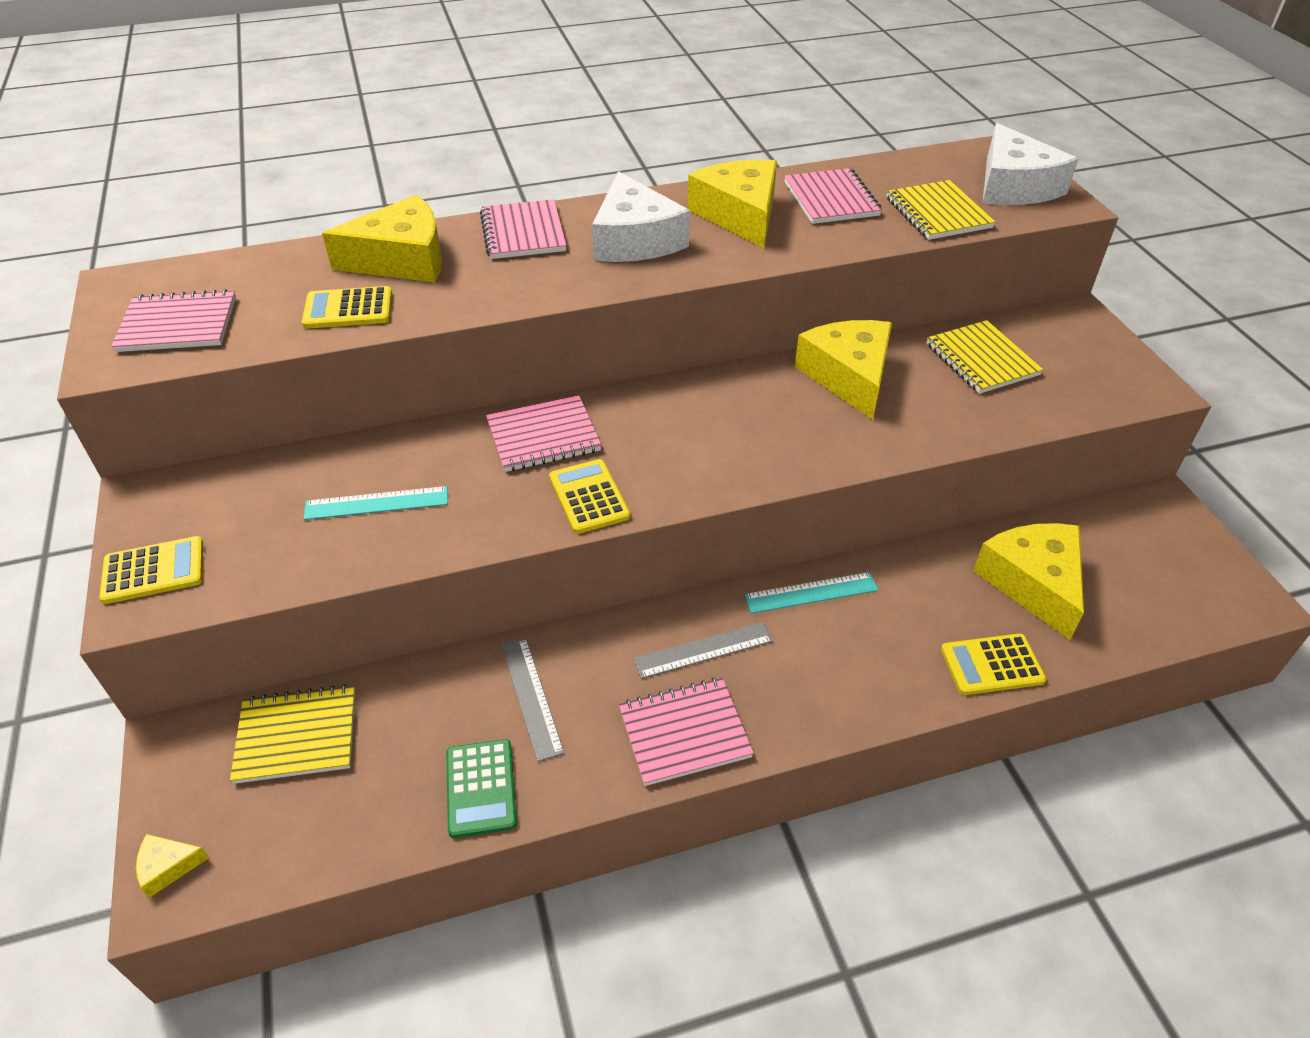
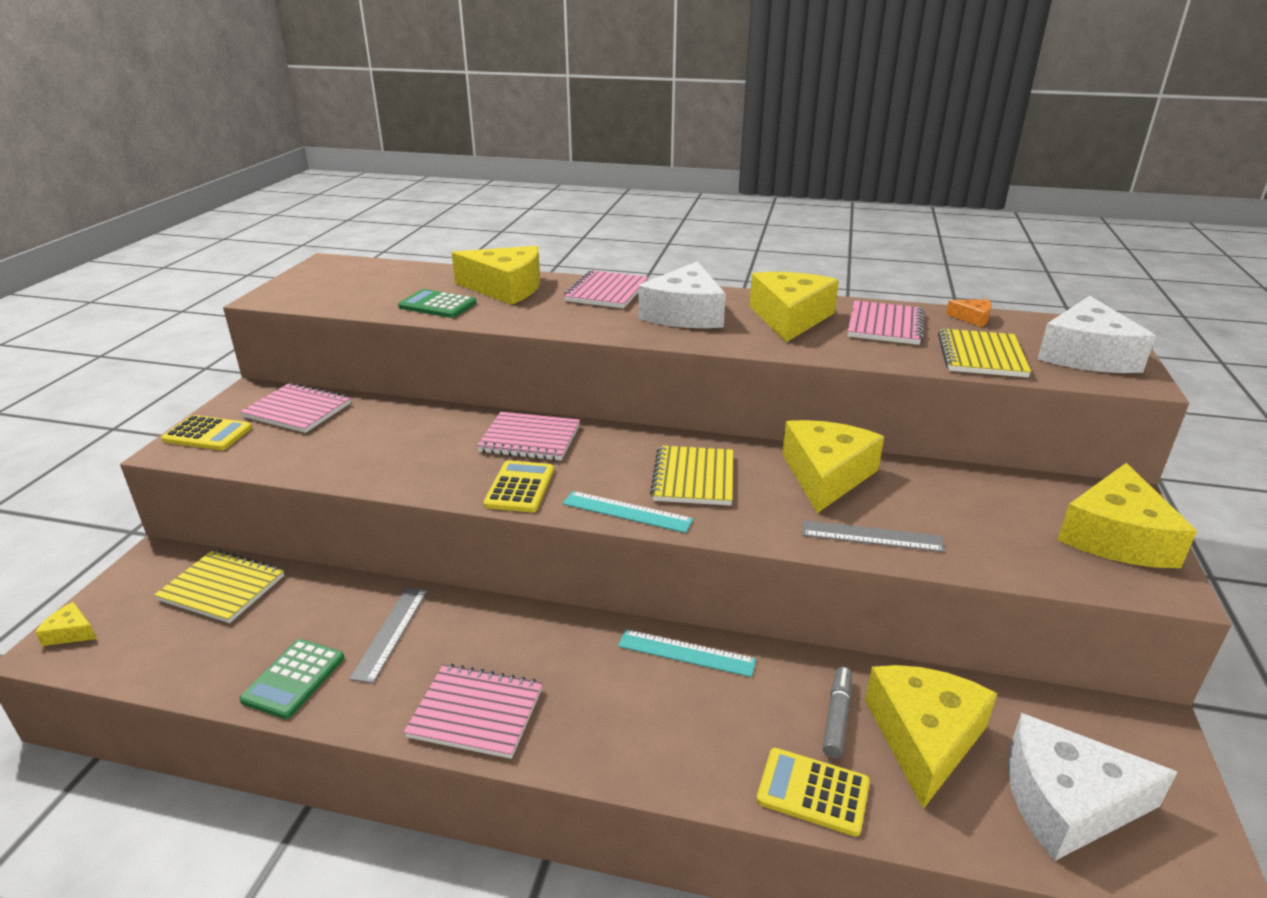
camera: 30 degrees right, 15 degrees down
(178, 324) = (331, 289): pink notebook -> pink notebook (298, 410)
(348, 309) = (437, 305): yellow calculator -> green calculator
(376, 503) = (374, 442): turquoise ruler -> turquoise ruler (627, 512)
(703, 650) = (552, 657): grey ruler -> grey ruler (871, 536)
(895, 167) = (972, 318): none -> orange cheese
(964, 595) = (837, 717): none -> grey marker
(981, 359) = (976, 502): yellow notebook -> yellow notebook (693, 478)
(1097, 356) = (1116, 537): none -> yellow cheese
(1150, 588) = (1066, 802): none -> white cheese

